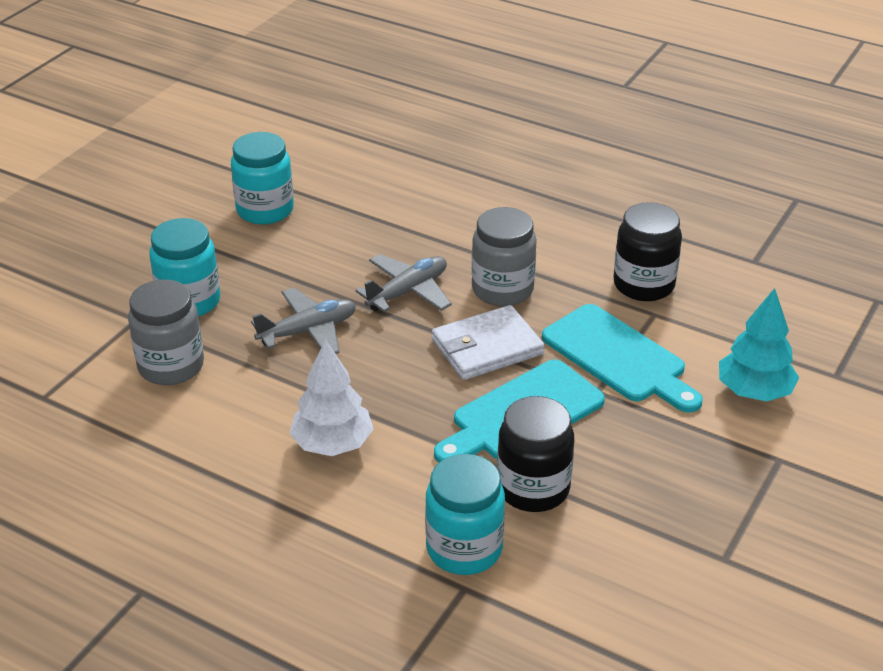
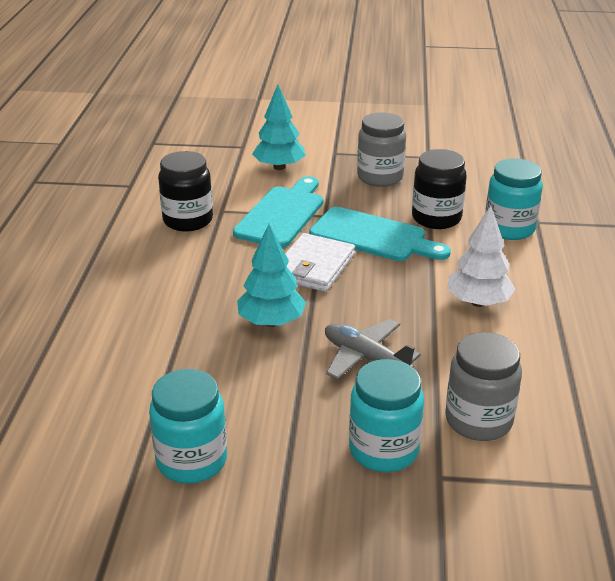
camera: 115 degrees left, 5 degrees down
(407, 292) = (271, 322): grey plane -> turquoise tree
(487, 347) = (314, 266): white wallet -> white wallet turned 75 degrees clockwise
(502, 290) = (235, 277): grey jar -> grey jar (380, 177)

